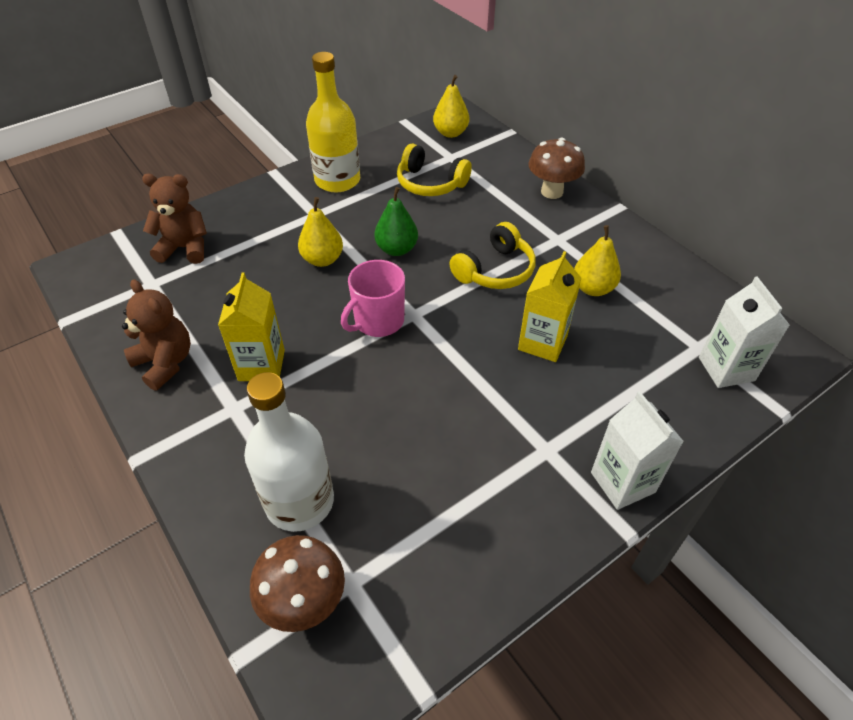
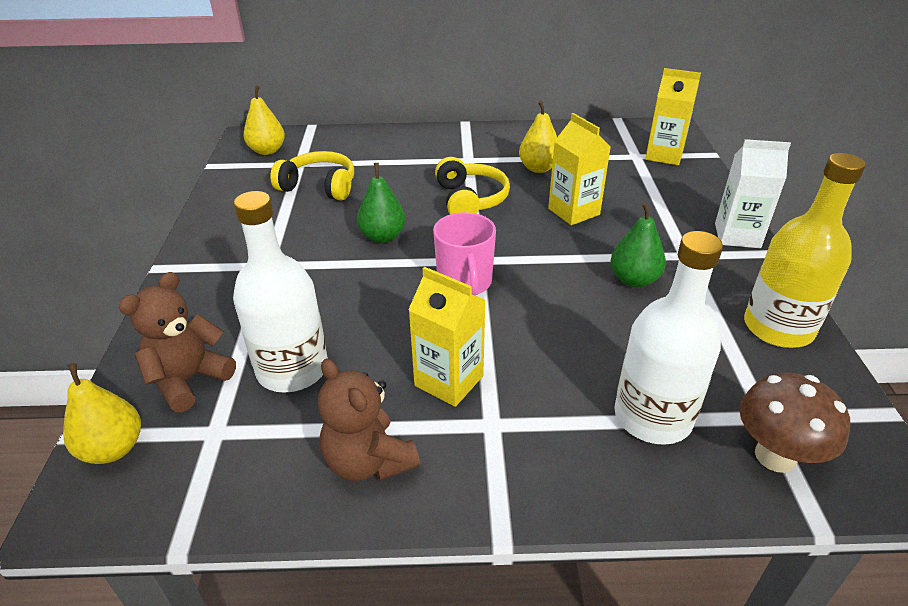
camera: 55 degrees left, 10 degrees down
(165, 363) = (368, 461): brown teddy bear -> brown teddy bear turned 120 degrees counterclockwise
(222, 285) = (292, 369): none -> white bottle
(322, 259) = (341, 284): yellow pear -> yellow pear (113, 448)
(337, 180) = (237, 233): yellow bottle -> yellow bottle (778, 327)
(430, 183) = (319, 186): yellow headphones -> yellow headphones turned 135 degrees counterclockwise
(472, 425) = (634, 280): none -> green pear
(552, 192) = (411, 140): brown mushroom -> none
(726, 369) = (664, 155): white carton -> yellow carton

